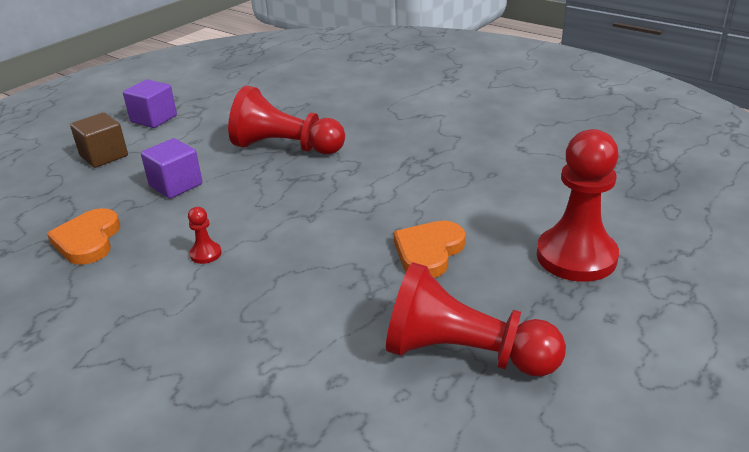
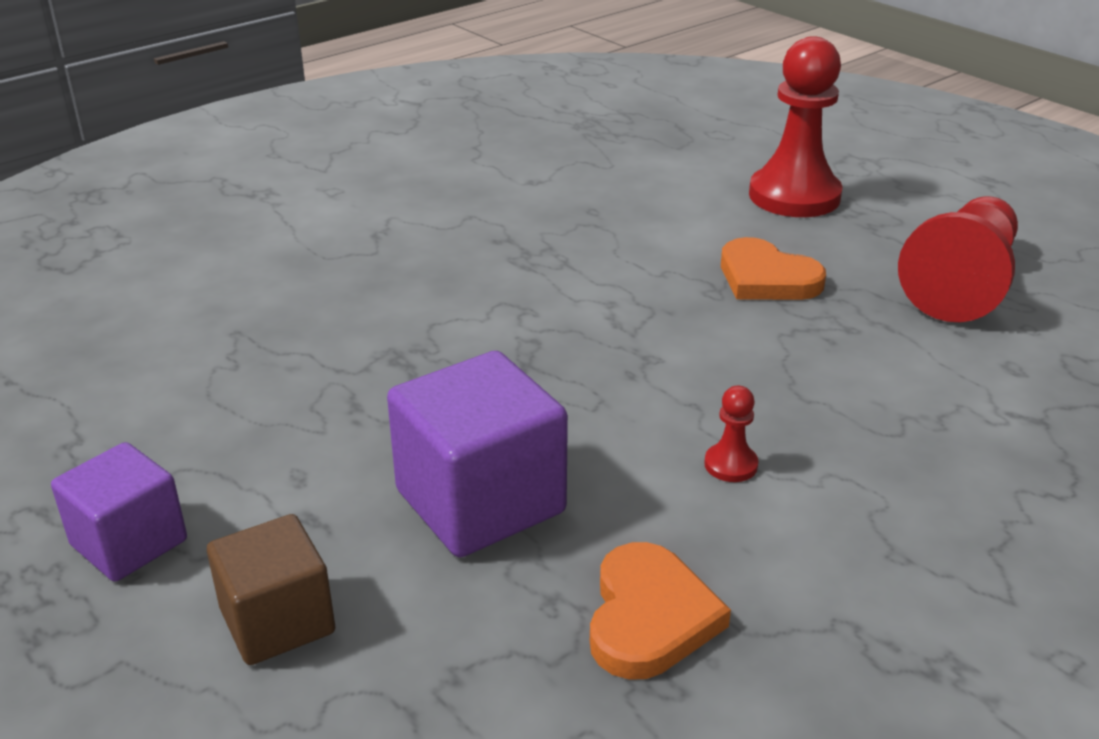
camera: 80 degrees left, 0 degrees up
(88, 240) = (649, 617): orange heart -> orange heart turned 90 degrees counterclockwise
(176, 185) = (480, 501): purple cube -> purple cube, size x1.57
(285, 147) = (405, 367): red pawn -> none

